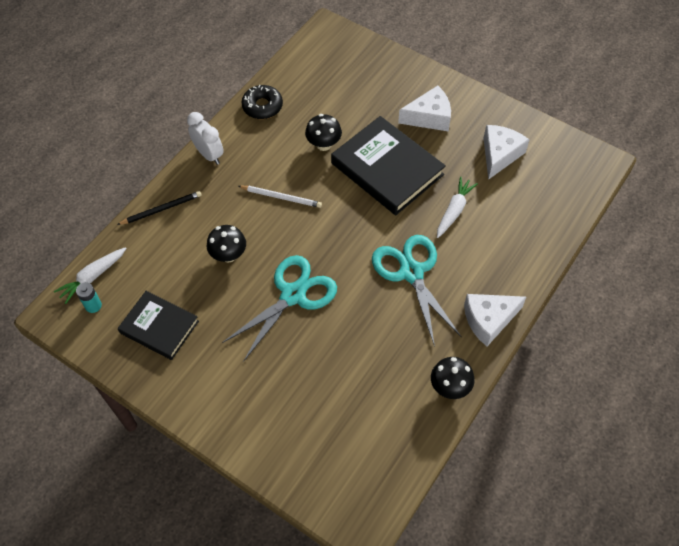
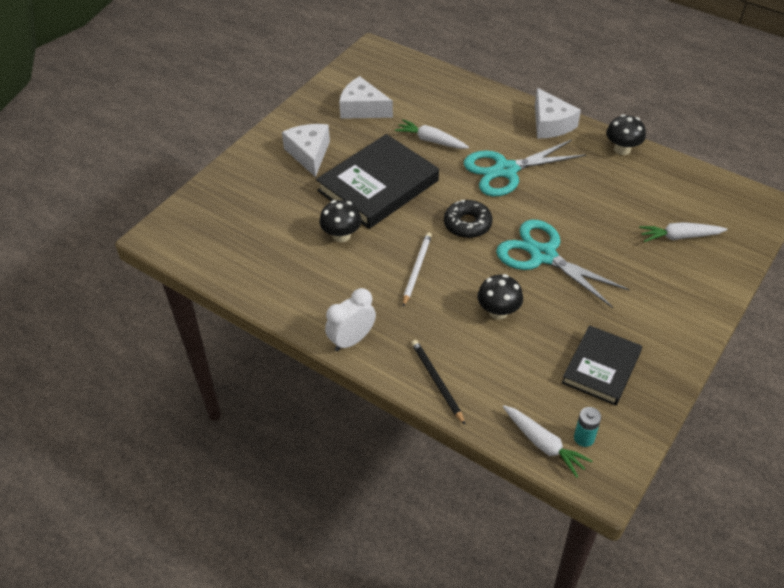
camera: 90 degrees left, 10 degrees down
(262, 106) = (277, 292): black donut -> black donut (467, 224)
(313, 421) = (679, 237): none -> white carrot

